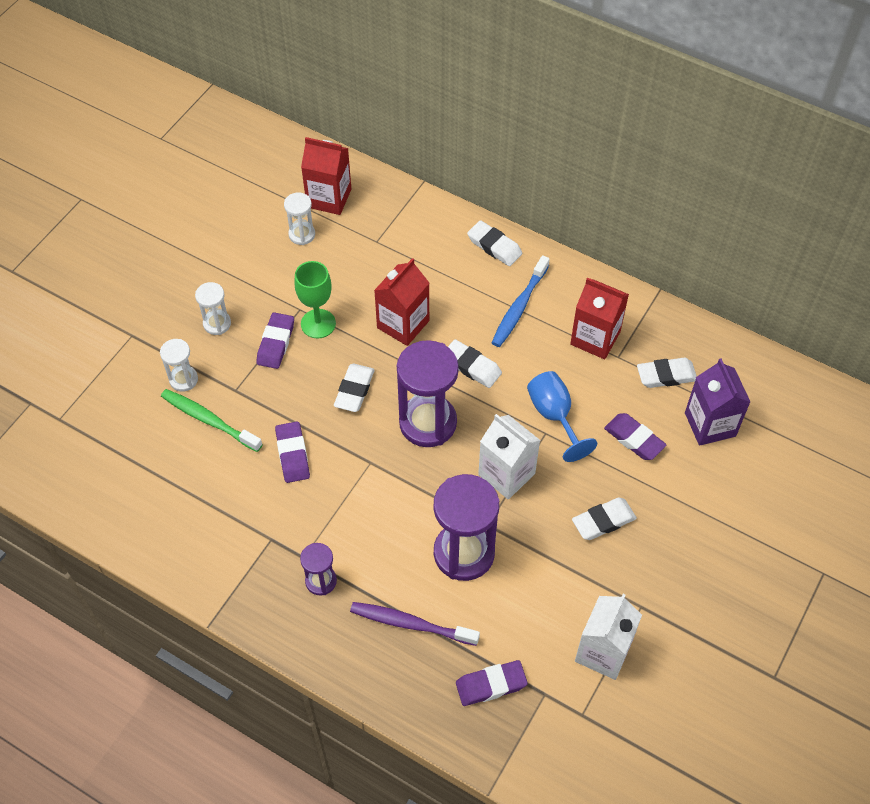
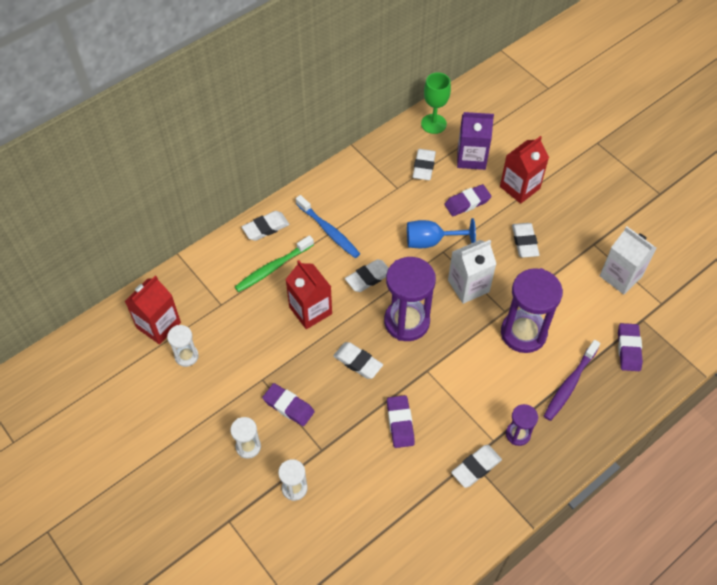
camera: 70 degrees left, 0 degrees up
(209, 420) = (343, 478): green toothbrush -> green toothbrush (273, 268)
(263, 547) = (476, 467): none -> white eraser
(292, 454) = (400, 423): purple eraser -> purple eraser turned 75 degrees clockwise
(318, 324) = (283, 370): green goblet -> green goblet (433, 124)
(595, 338) = (376, 195): red carton -> red carton (520, 187)

